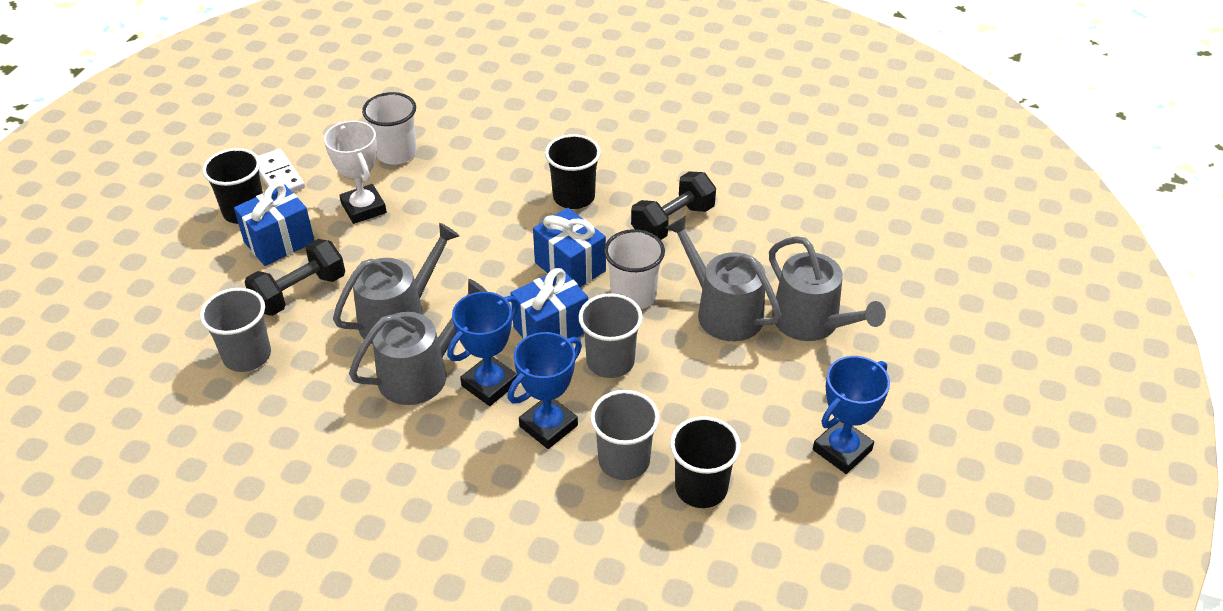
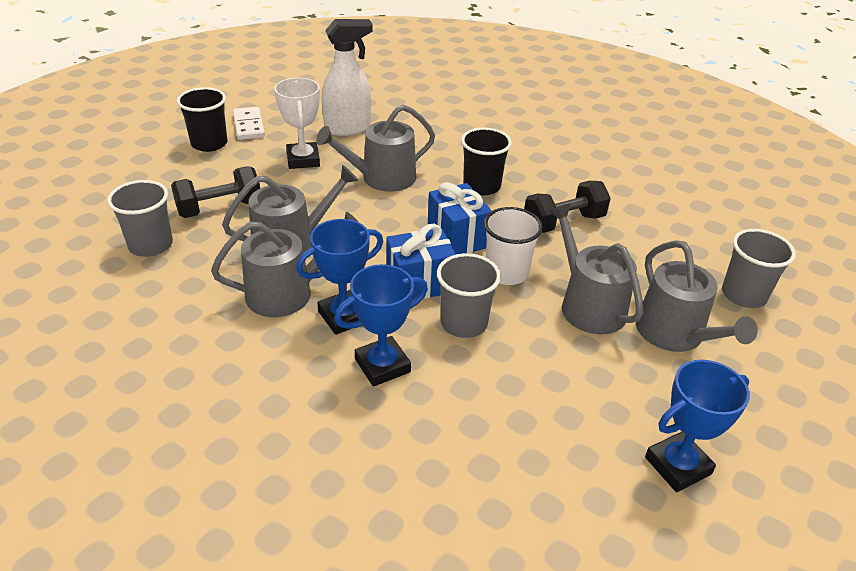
camera: 15 degrees right, 5 degrees down
(279, 242) = (224, 169): blue gift -> none
(396, 153) = (348, 128): white cup -> white spray bottle
(462, 211) = (382, 178): none -> grey watering can
(624, 461) = (443, 417): grey cup -> grey cup (743, 295)
(701, 488) = (513, 465): black cup -> none

